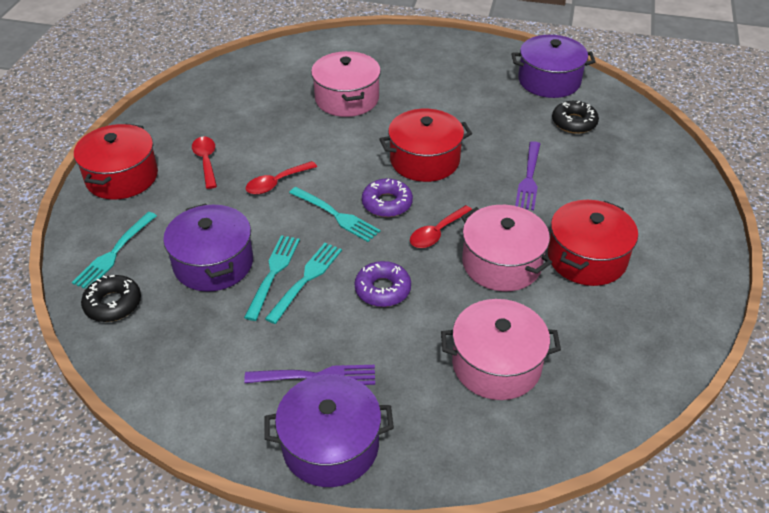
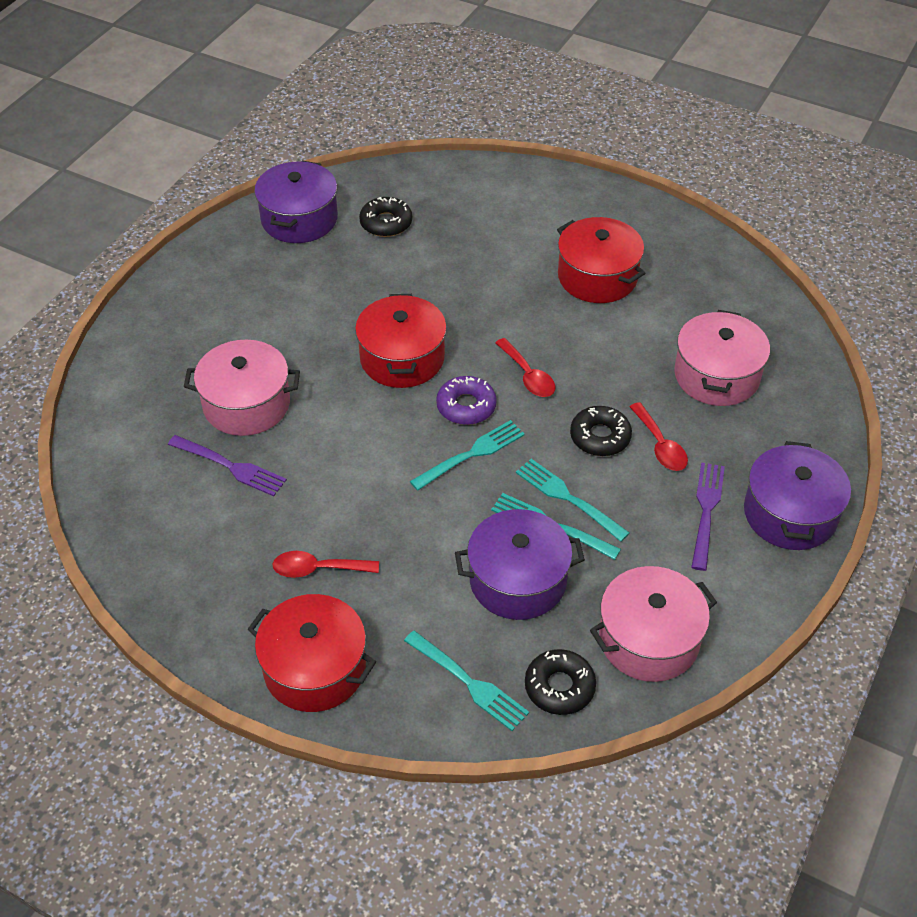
camera: 75 degrees left, 5 degrees up
(276, 183) = (391, 501): red spoon -> red spoon (660, 445)
(382, 289) = (600, 437): purple donut -> black donut
(501, 263) = (587, 338): pink pot -> pink pot (648, 639)
(529, 178) = (466, 283): purple fork -> purple fork (230, 466)

